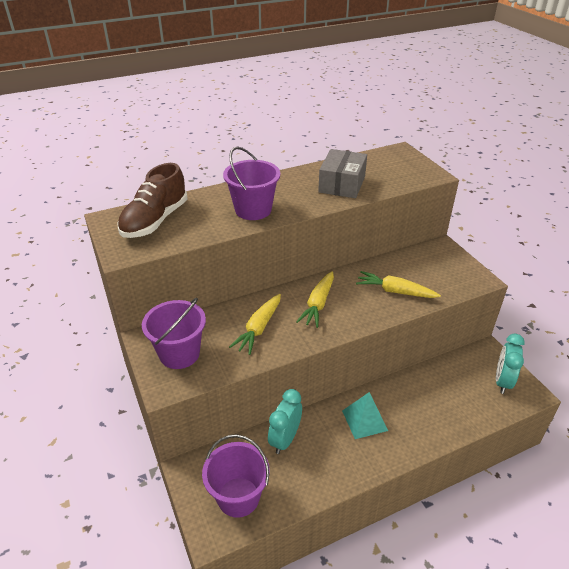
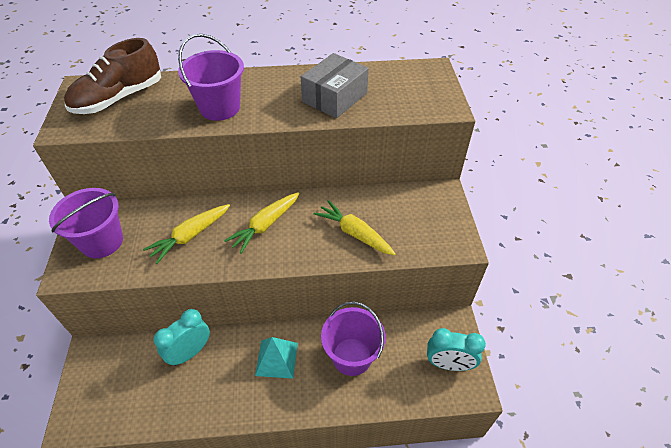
camera: 20 degrees right, 10 degrees up
(238, 497) = (115, 396): purple bucket -> purple bucket (352, 356)
(502, 381) = (448, 364): turquoise clock -> turquoise clock turned 120 degrees counterclockwise

